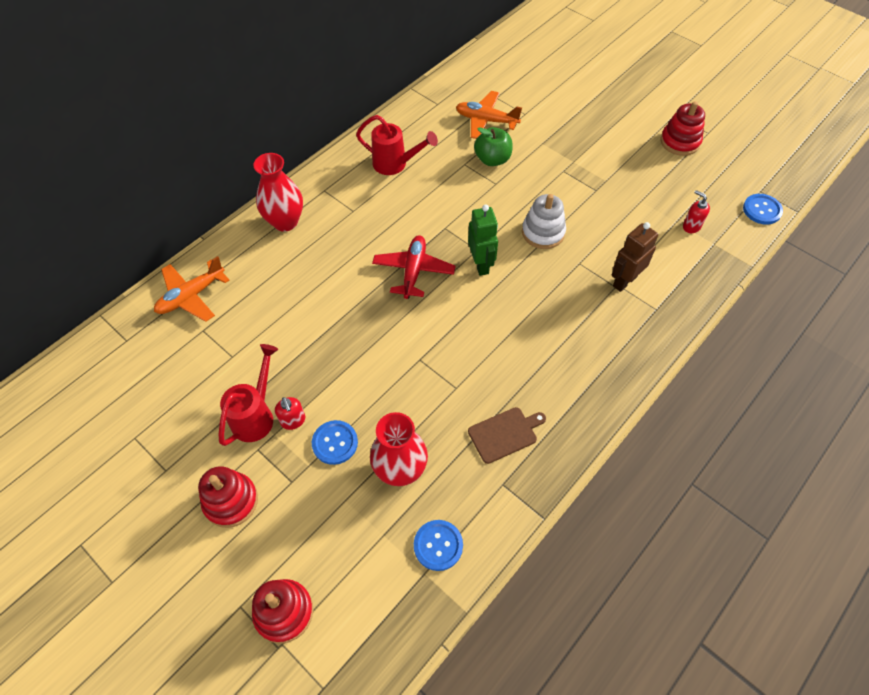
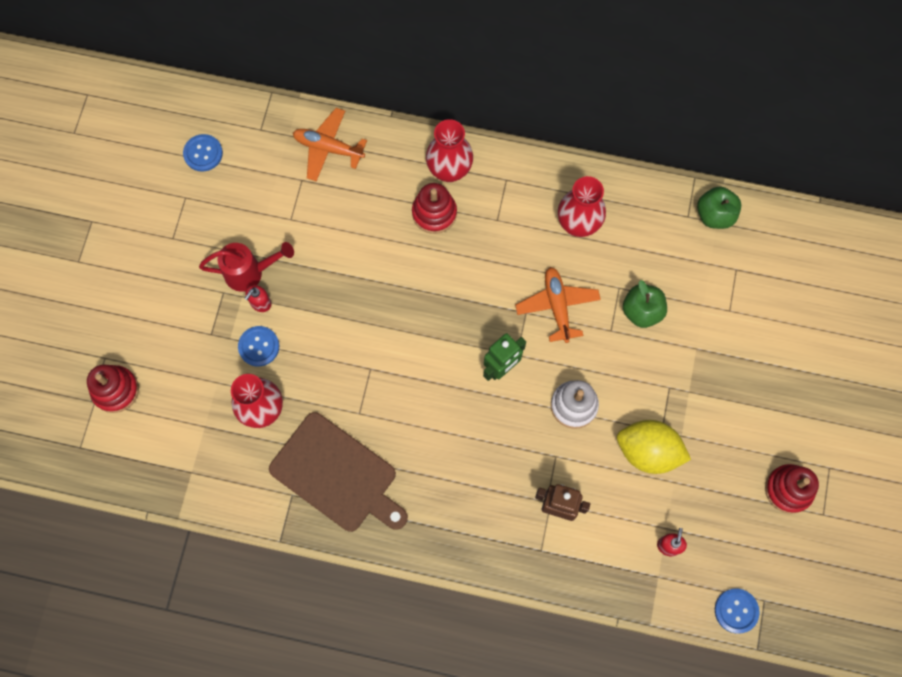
camera: 60 degrees right, 15 degrees up
(231, 501) = (174, 301): red stacking toy -> red stacking toy (434, 213)
(395, 164) = (578, 224): red watering can -> red vase
(413, 271) = (459, 313): red plane -> none
(438, 545) = (217, 471): blue button -> blue button (203, 153)
(447, 90) = (714, 215): none -> green apple
(486, 120) = (694, 277): orange plane -> orange plane (557, 306)
(505, 434) = (337, 475): brown cutting board -> brown cutting board, size x1.98
(607, 205) = (648, 451): none -> yellow lemon

